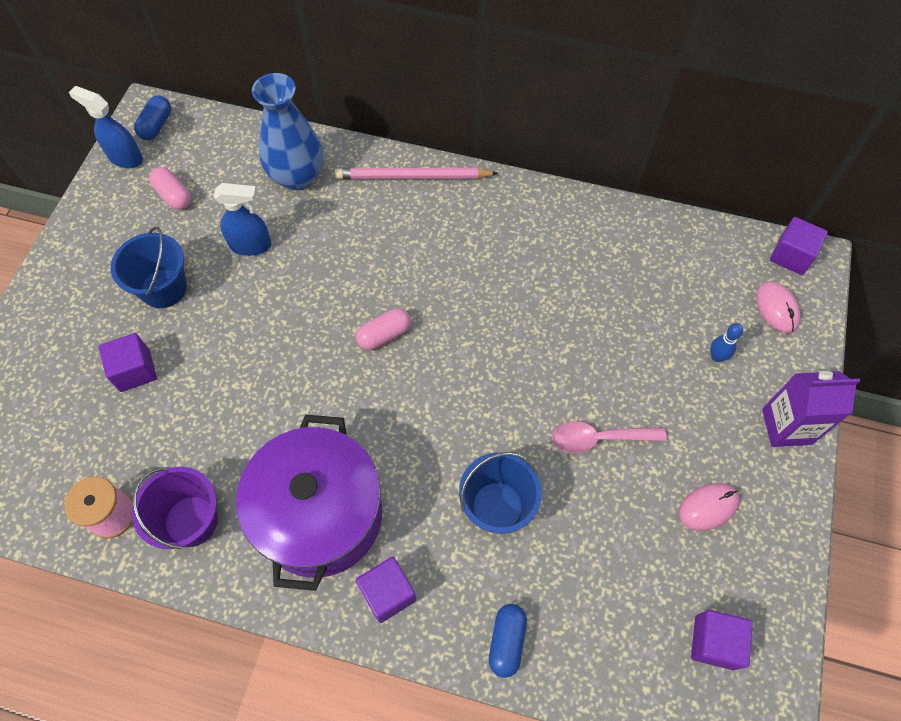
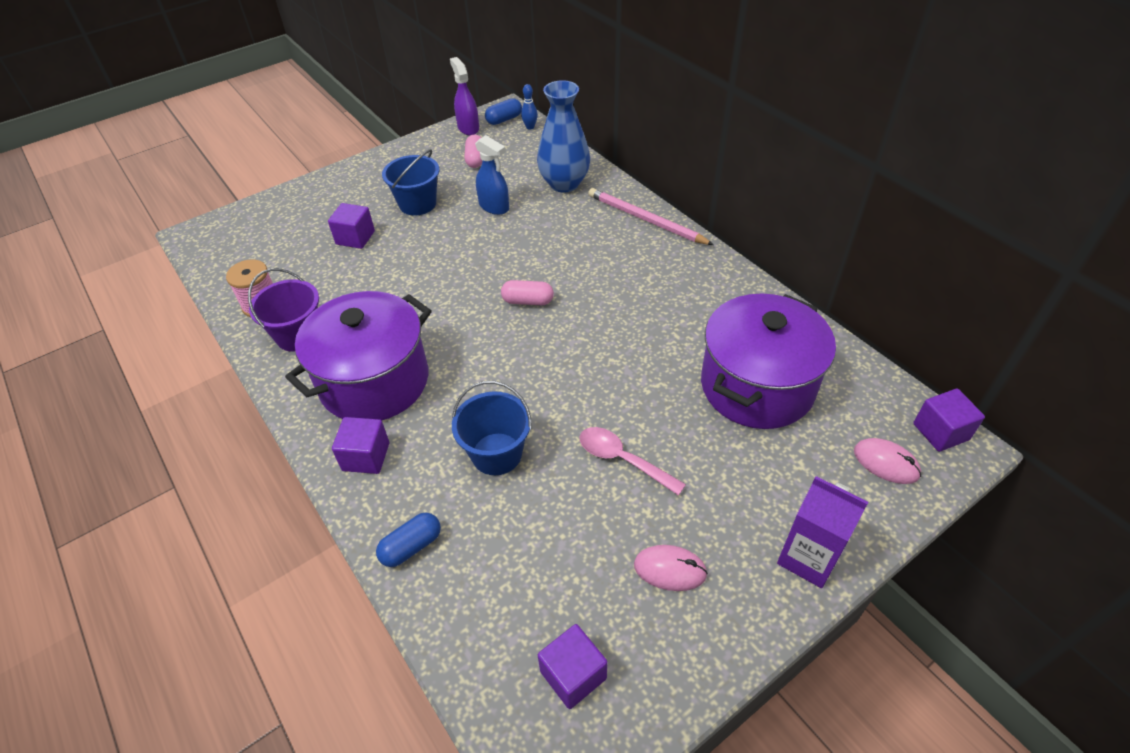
camera: 40 degrees right, 15 degrees down
(125, 157) = (468, 128): blue spray bottle -> purple spray bottle
(641, 299) = (757, 386): none -> purple pot
(716, 357) = (788, 465): blue bowling pin -> blue bowling pin (530, 127)
(776, 308) = (886, 463): pink mouse -> pink mouse turned 75 degrees counterclockwise

